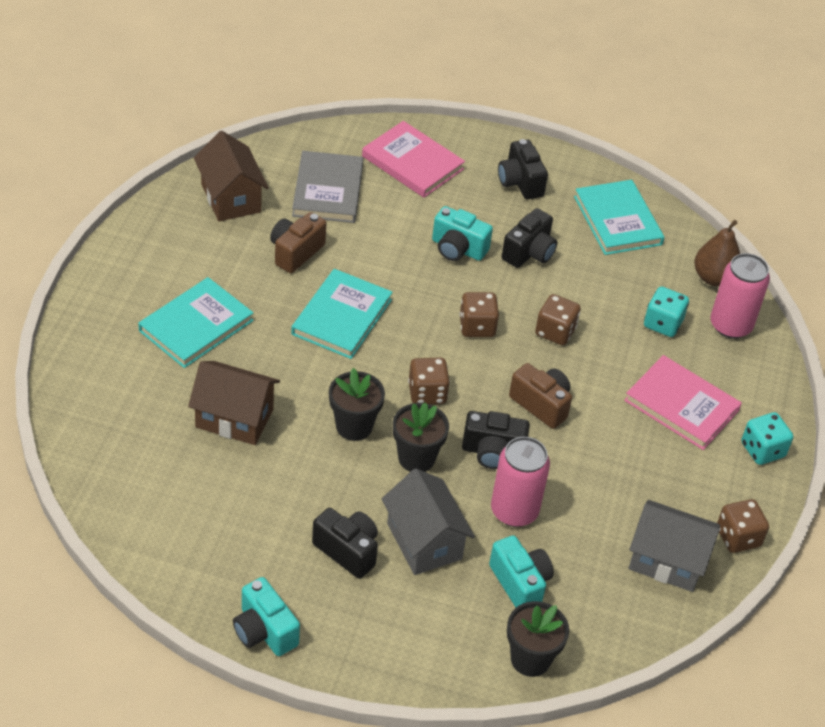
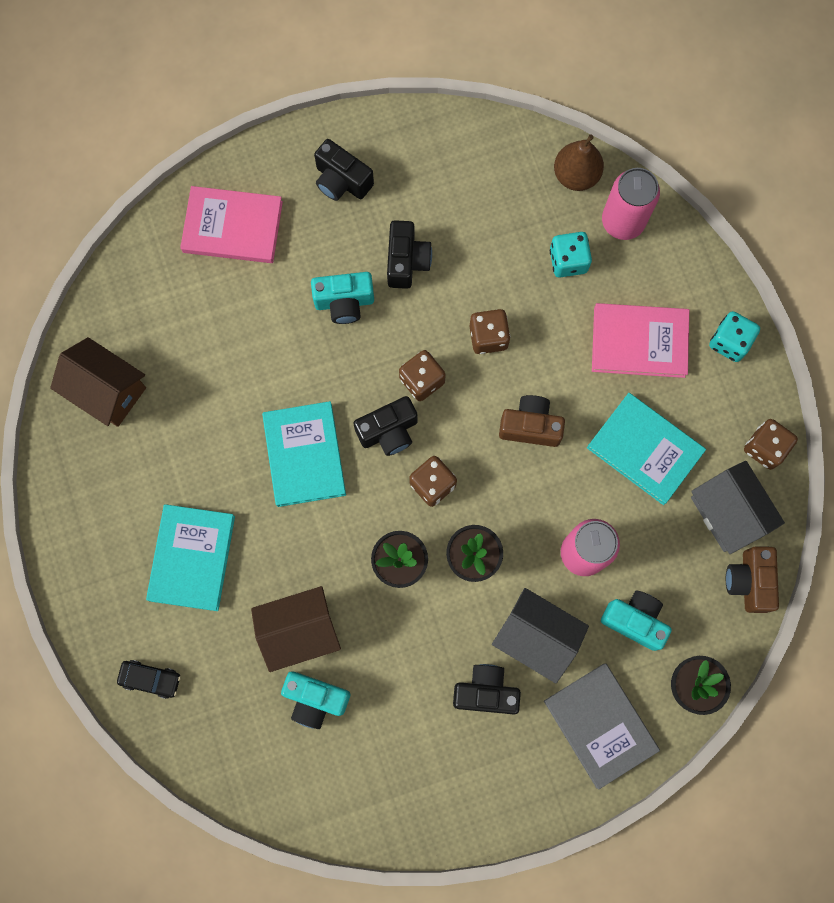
camera: 30 degrees left, 30 degrees up
(92, 377) = (150, 679): none -> black car
(264, 631) = (479, 815): turquoise camera -> turquoise camera (315, 699)
(295, 252) = (211, 411): brown camera -> brown camera (749, 581)
(327, 190) = (184, 317): grey book -> grey book (600, 725)
(492, 452) = (526, 506): black camera -> black camera (388, 431)
(617, 220) = (454, 166): turquoise book -> turquoise book (644, 449)
(667, 561) = (727, 513): grey house -> grey house turned 75 degrees clockwise

